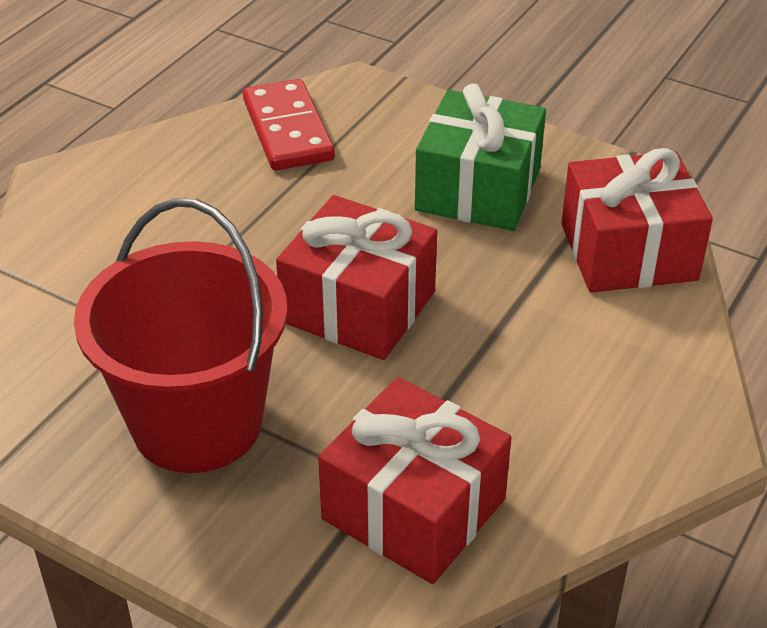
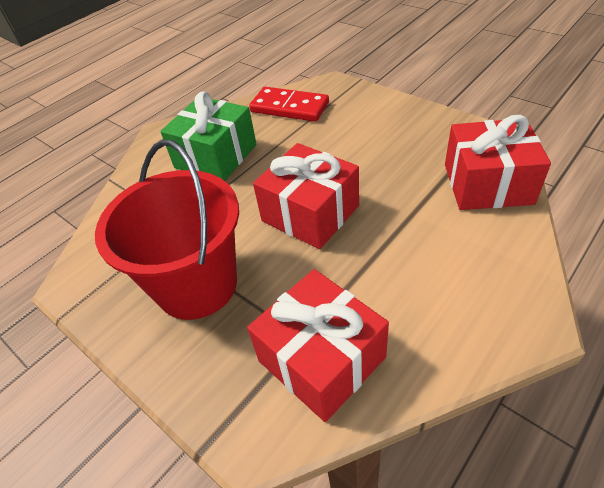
camera: 15 degrees right, 5 degrees up
(287, 130) = (289, 107): red domino -> red domino turned 60 degrees counterclockwise
(478, 189) = (395, 143): green gift -> green gift (216, 156)

